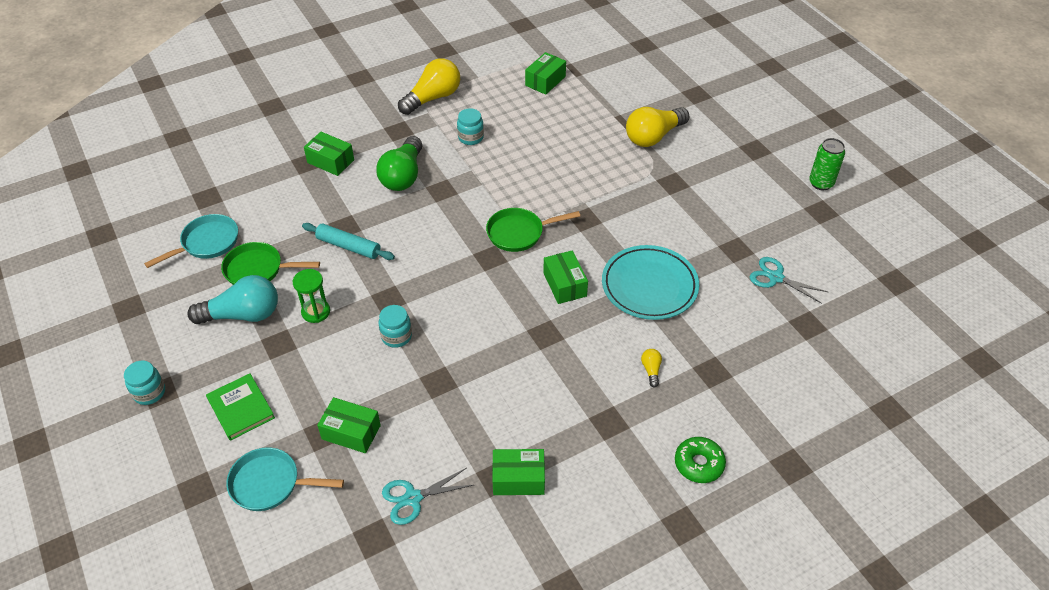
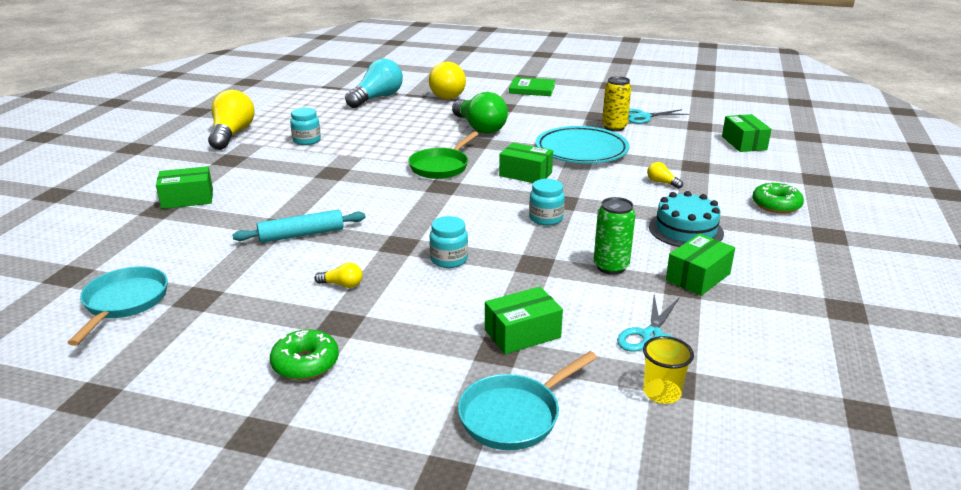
camera: 45 degrees left, 20 degrees down
(149, 392) = (242, 444): turquoise jar -> turquoise jar (546, 218)
(230, 361) = (305, 363): none -> green donut
(241, 408) = (382, 386): green book -> green book (532, 89)
(243, 315) = (262, 326): turquoise light bulb -> turquoise light bulb (377, 98)
(258, 270) = (225, 290): green pan -> none
(316, 312) = (342, 285): green hourglass -> yellow light bulb
(356, 539) = (661, 393): none -> yellow cup
(403, 176) = (281, 179): green light bulb -> green light bulb (479, 128)
(545, 81) = (318, 98): green box -> green box (744, 143)
(584, 431) = (685, 230): none -> turquoise cake
(724, 275) = (614, 127): none -> yellow can
(821, 183) = (588, 76): green can -> green can (611, 267)

